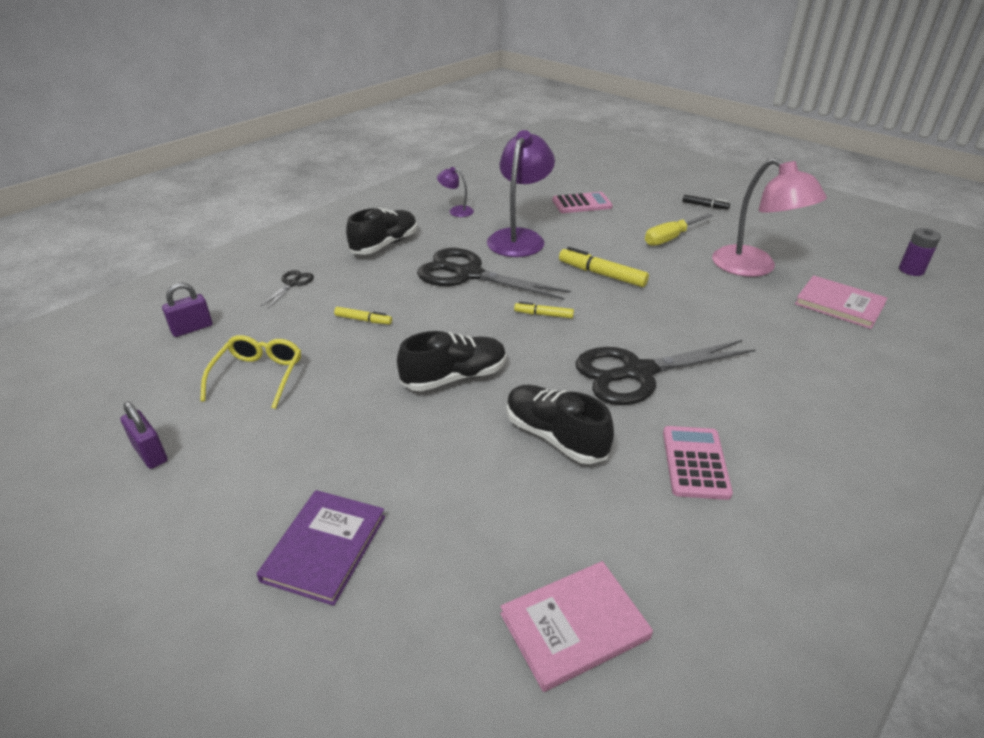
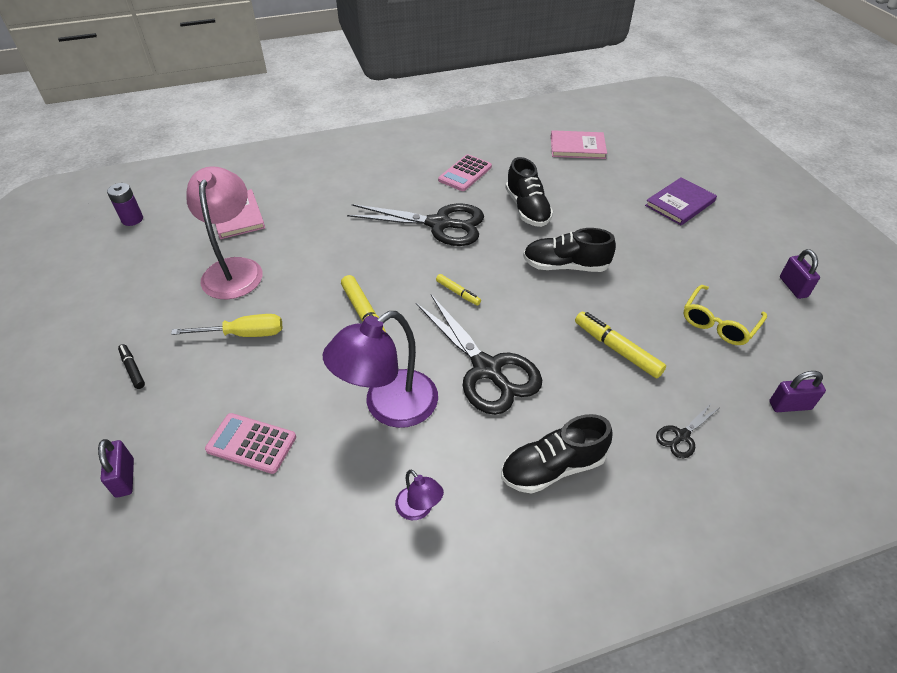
camera: 150 degrees left, 10 degrees up
(363, 320) = (617, 349): yellow marker -> yellow marker, size x1.72
(626, 179) = (125, 478): none -> purple padlock

